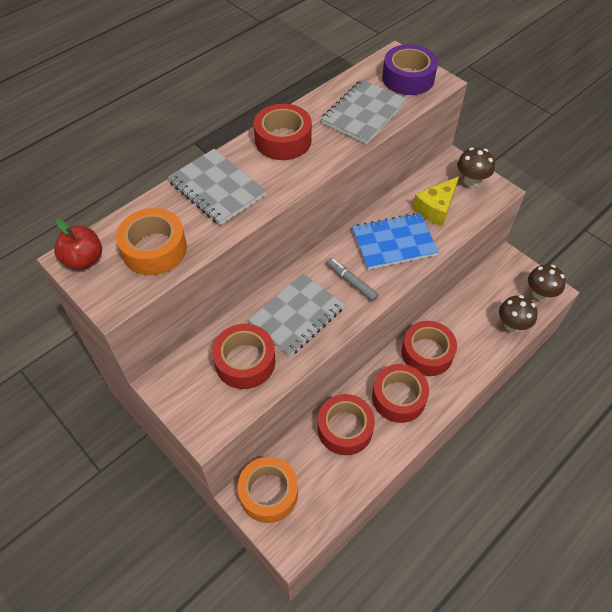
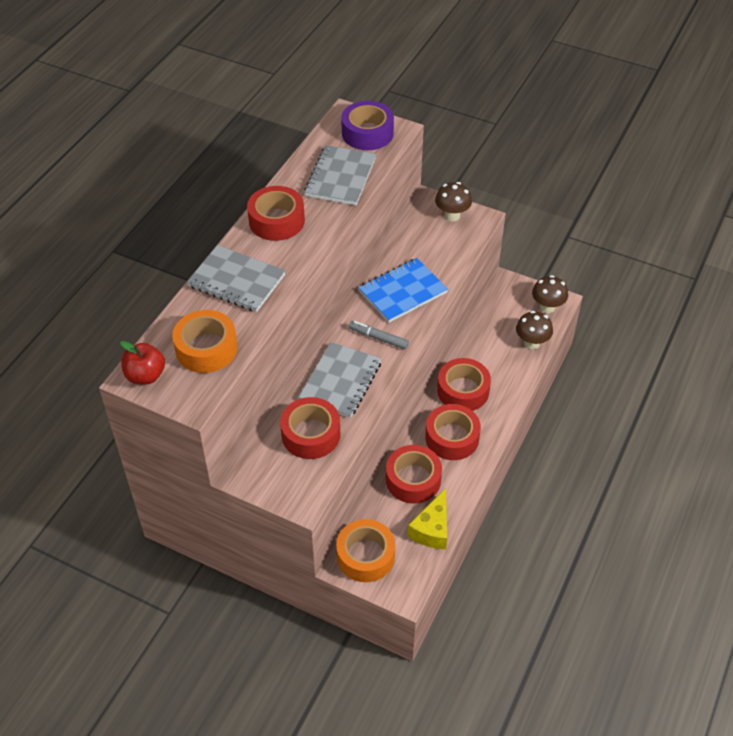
camera: 20 degrees left, 5 degrees down
(436, 208) = (429, 250): yellow cheese -> yellow cheese (432, 529)

